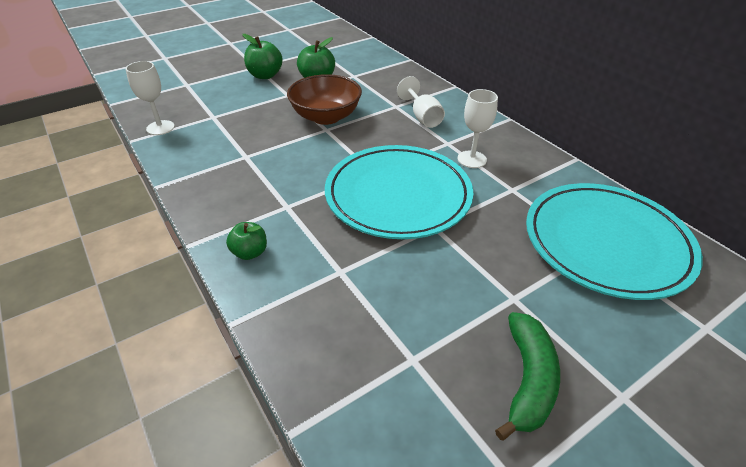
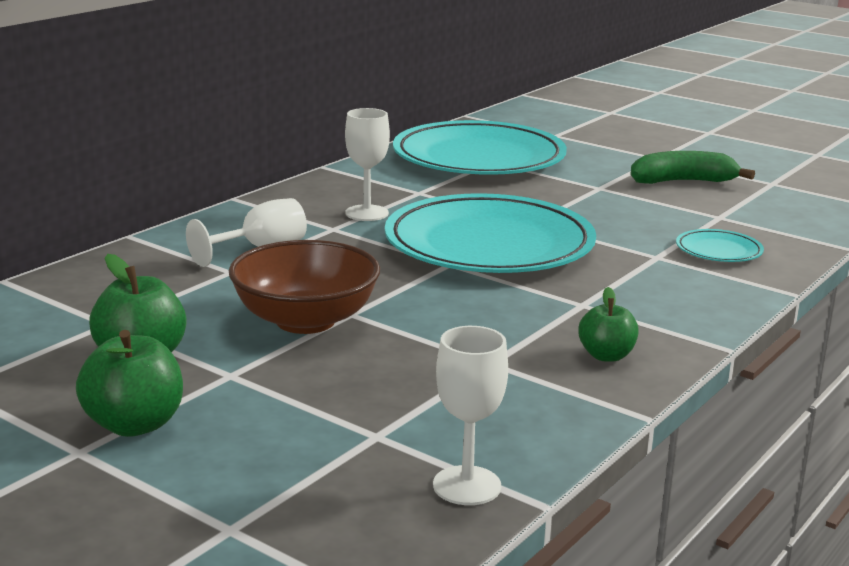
camera: 110 degrees left, 20 degrees down
(250, 252) = (690, 307): green apple -> green apple (606, 356)
(334, 316) = (718, 250): none -> turquoise plate

